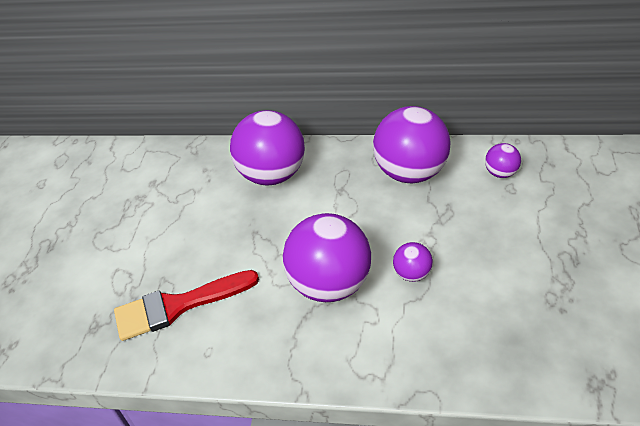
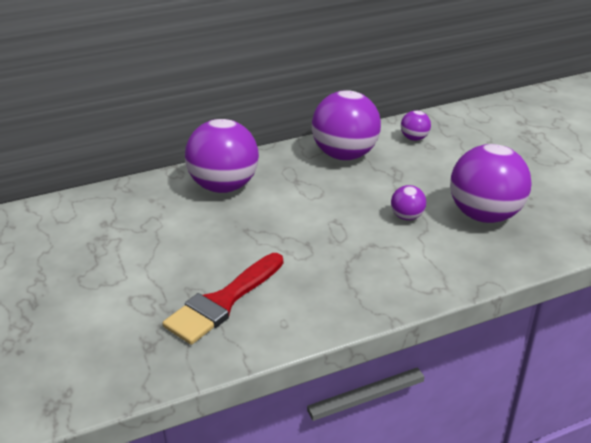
camera: 35 degrees left, 10 degrees down
(330, 284) = (348, 243): purple ball -> purple ball (484, 215)

